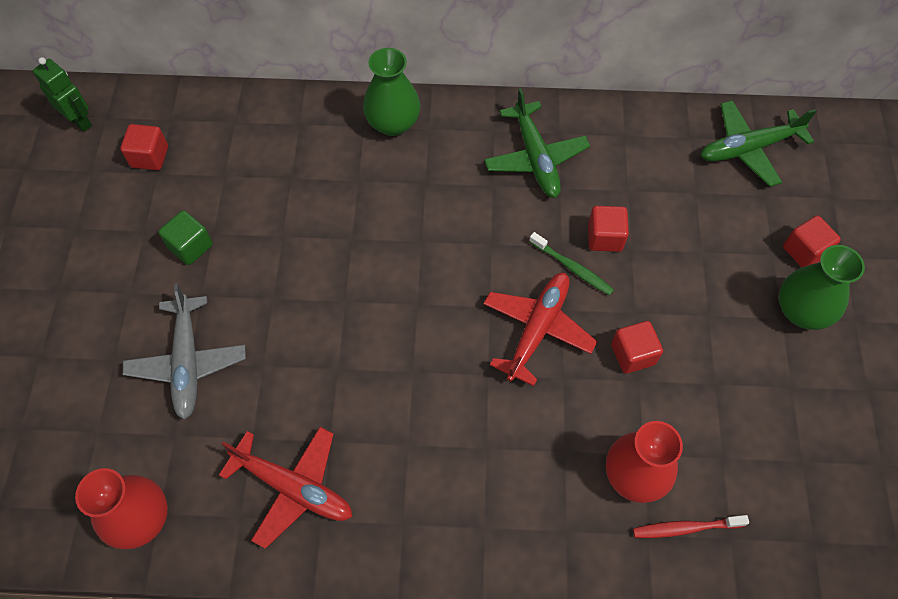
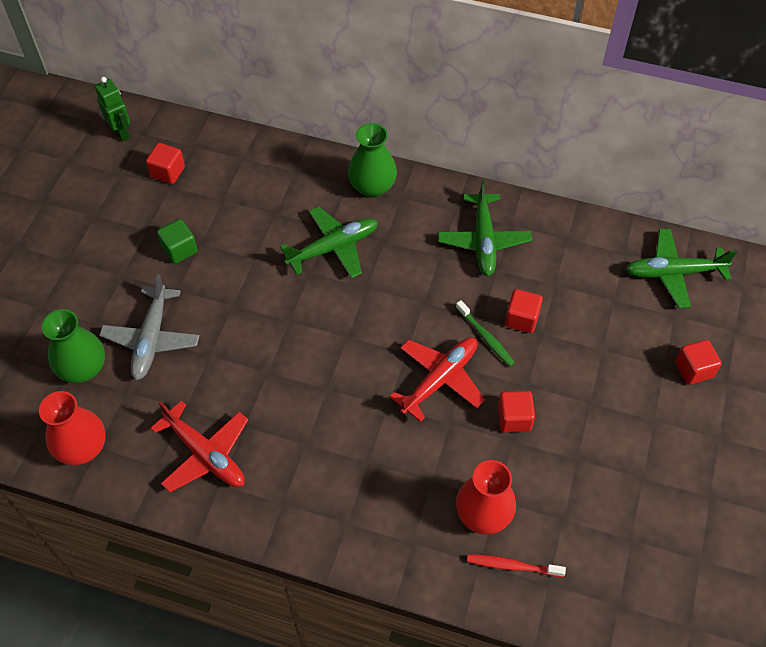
camera: 15 degrees right, 5 degrees down
(369, 204) = (333, 248): none -> green plane
(801, 311) = (673, 418): green vase -> green vase (83, 368)

